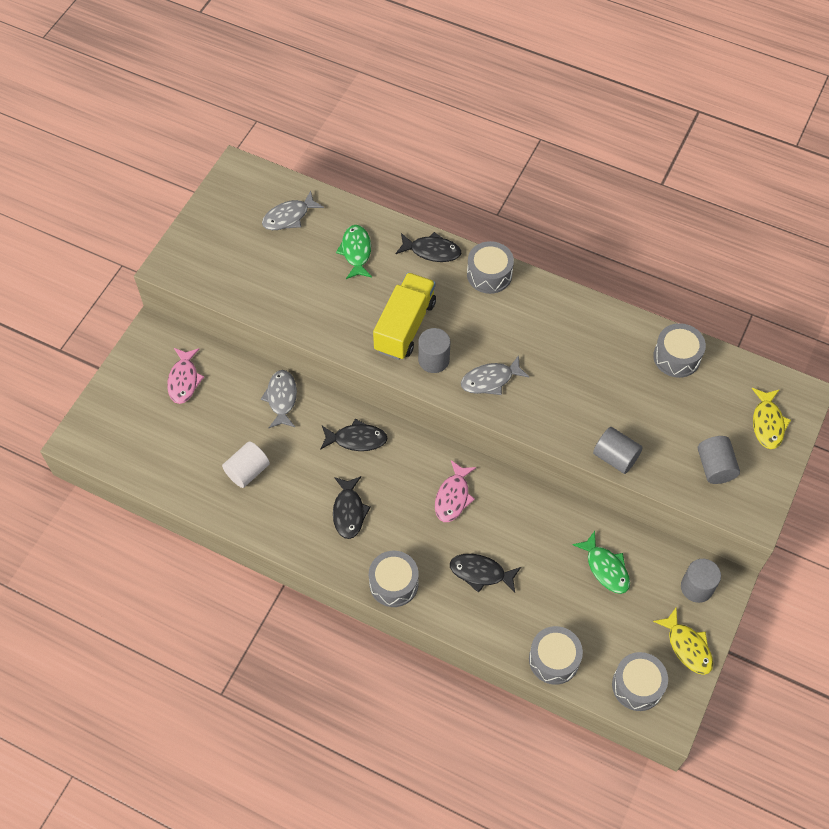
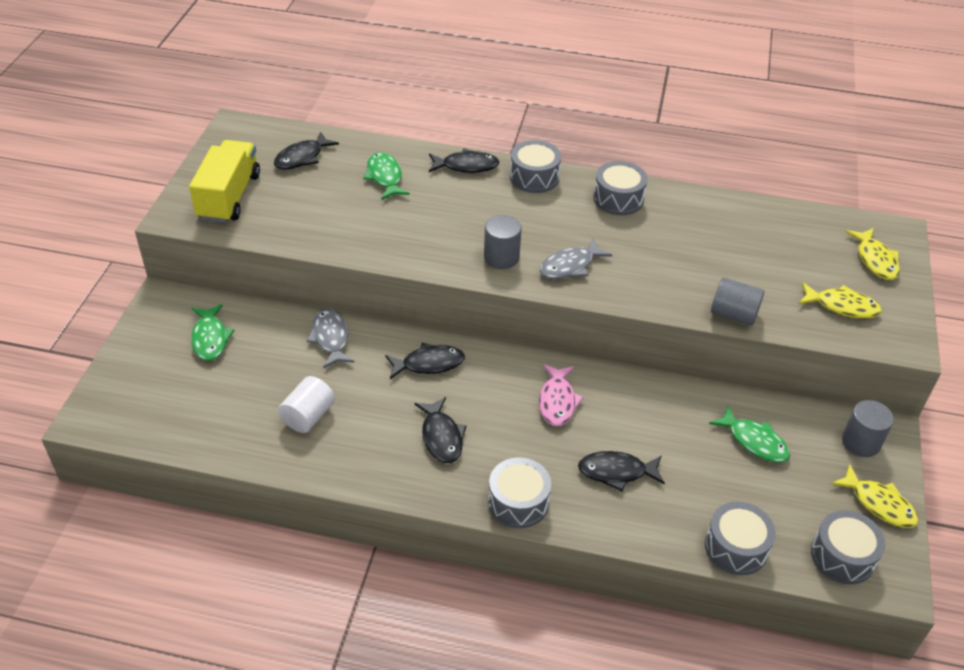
camera: 15 degrees left, 15 degrees down
(184, 380) = (210, 338): pink fish -> green fish
(289, 217) = (302, 157): grey fish -> black fish
(405, 326) = (459, 233): yellow truck -> yellow truck (229, 197)
(676, 357) = (756, 218): grey drum -> grey drum (618, 199)
(715, 467) = (842, 306): grey cylinder -> yellow fish

